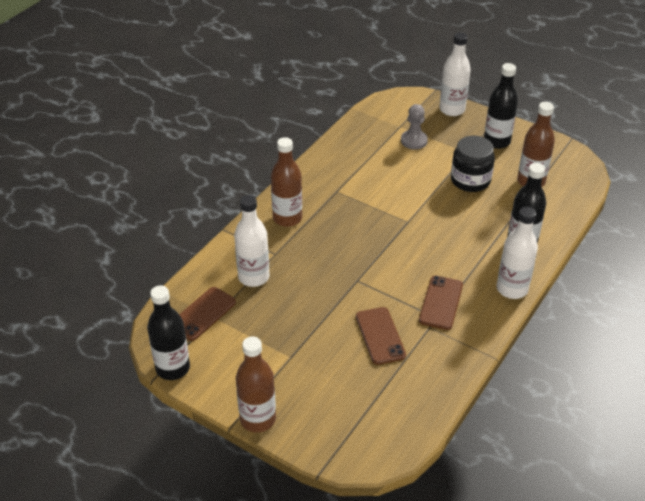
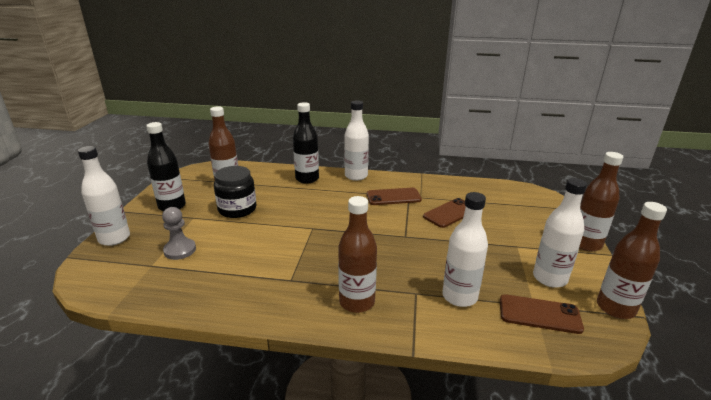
camera: 115 degrees left, 15 degrees down
(173, 368) = (615, 308): black bottle -> brown bottle
(233, 349) = (549, 278): none -> white bottle

